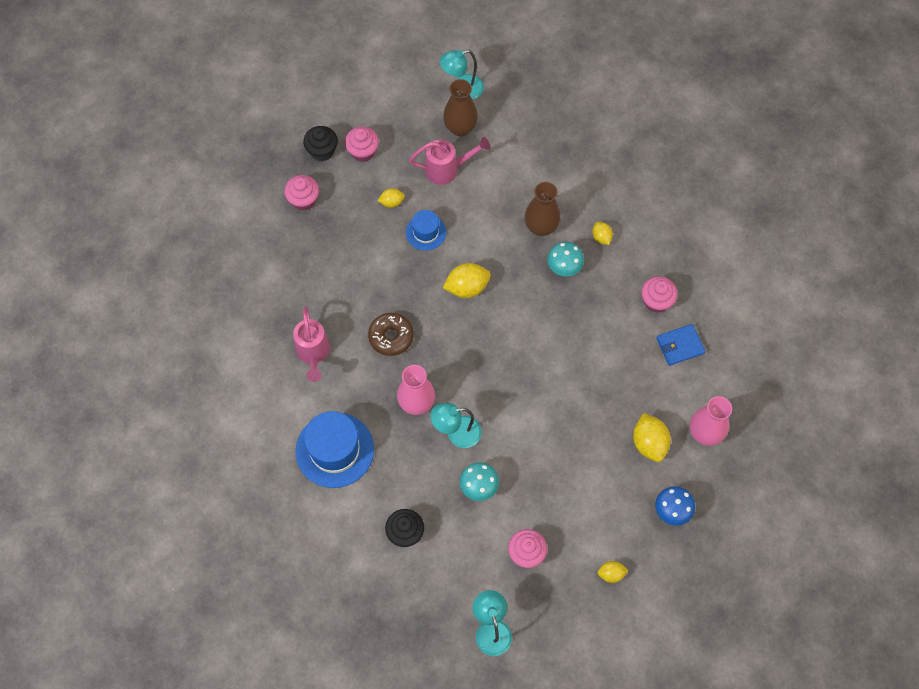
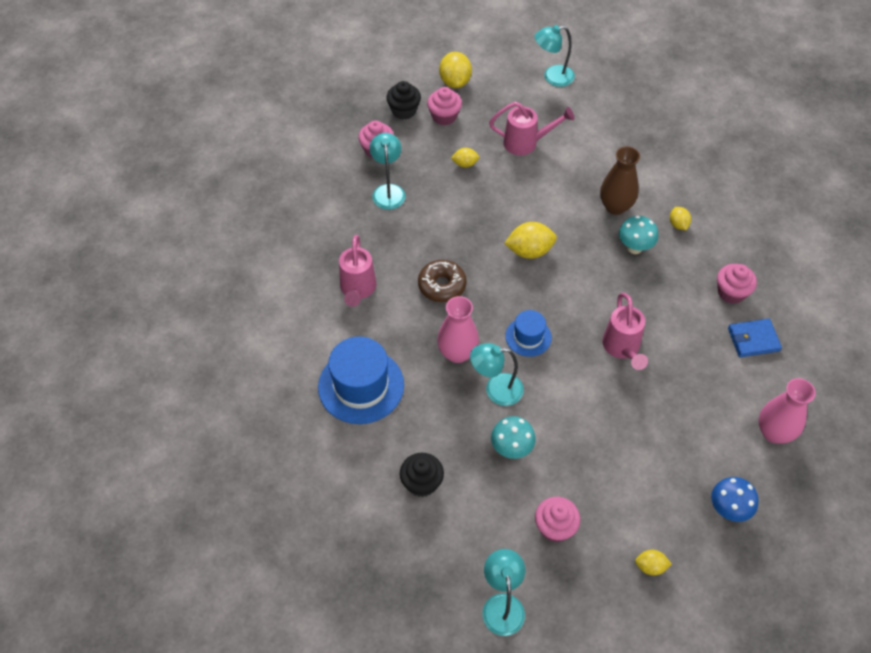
camera: 10 degrees right, 10 degrees down
(323, 244) = (388, 191): none -> turquoise lamp
(426, 232) = (495, 195): blue hat -> blue hat (528, 337)
(460, 128) = (545, 109): brown vase -> none
(564, 374) = (622, 349): none -> pink watering can
(649, 443) = (709, 433): yellow lemon -> yellow lemon (455, 82)

